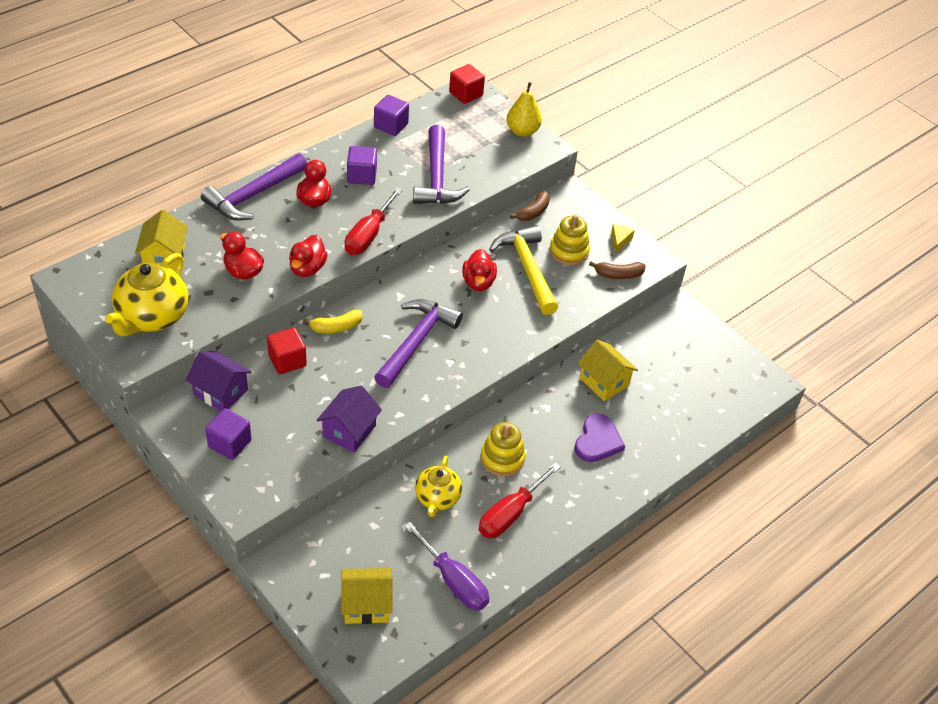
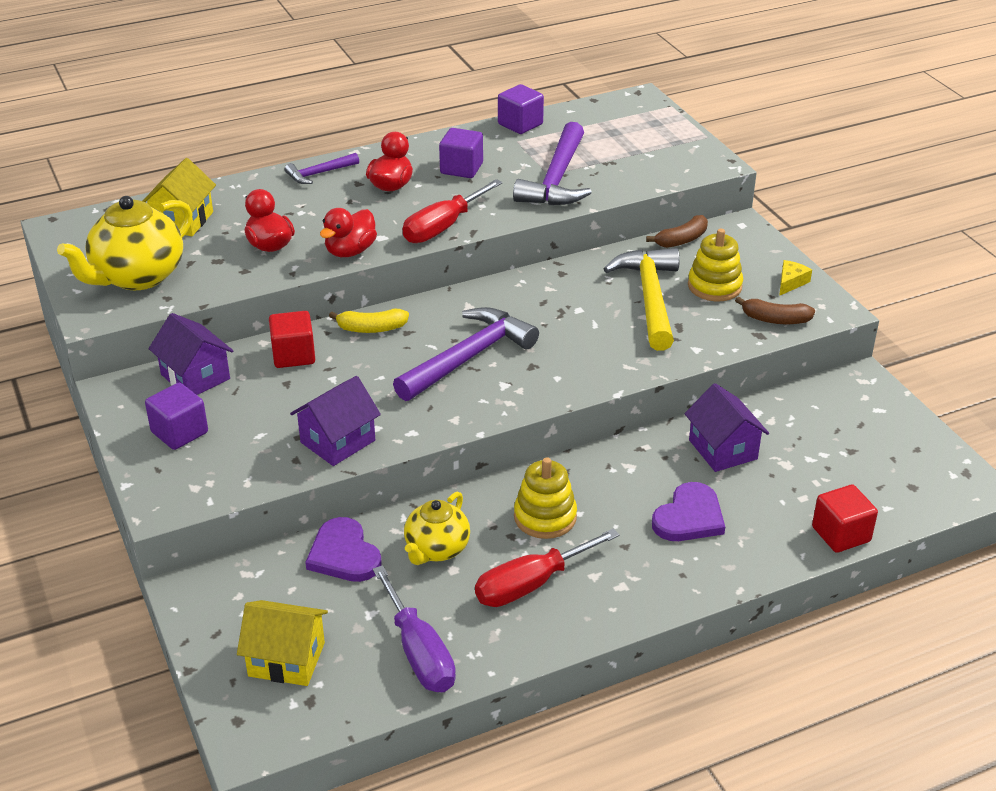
camera: 20 degrees right, 10 degrees down
(253, 195) = (319, 173): purple hammer -> purple hammer, size x0.52
(374, 515) = (344, 554): none -> purple heart
(466, 94) = (629, 103): red cube -> red cube (841, 534)
(478, 282) = (578, 305): red duck -> none
(522, 131) = (689, 145): yellow pear -> none
(604, 382) = (723, 449): yellow house -> purple house

